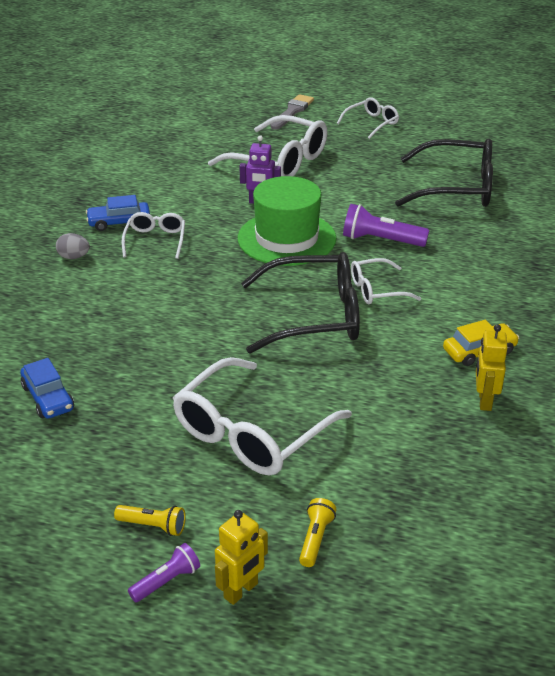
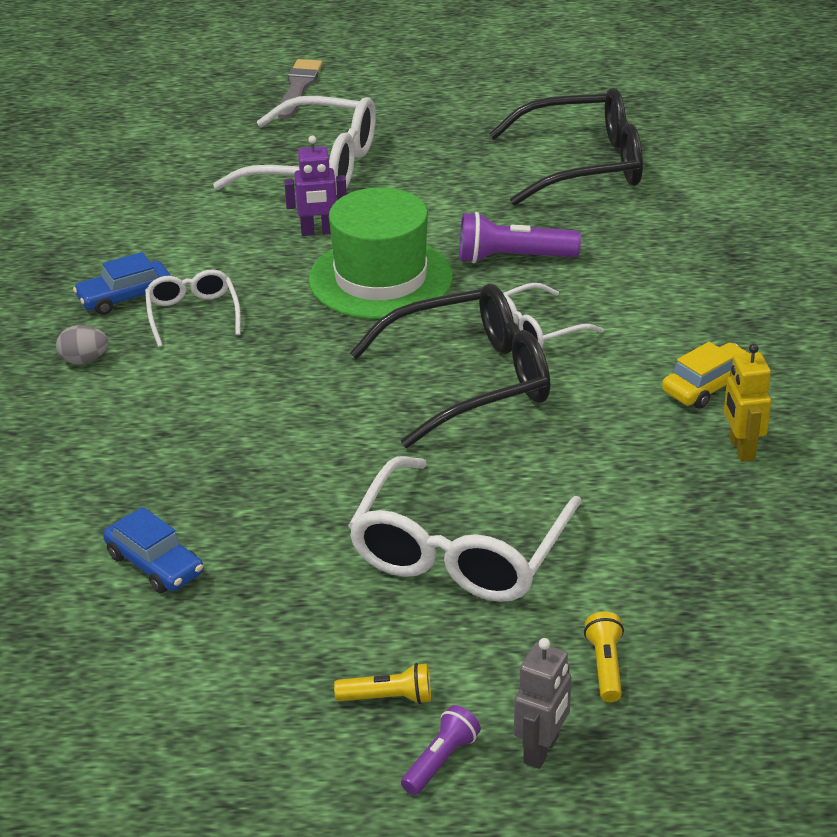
camera: 15 degrees left, 0 degrees up
(241, 591) = (541, 750): yellow robot -> grey robot
(372, 123) = (423, 88): white glasses -> none

